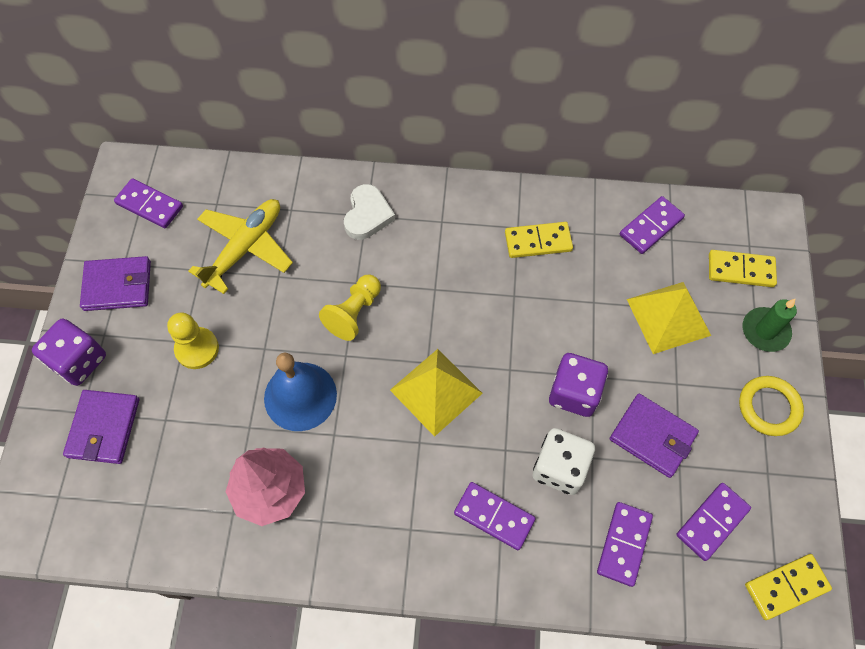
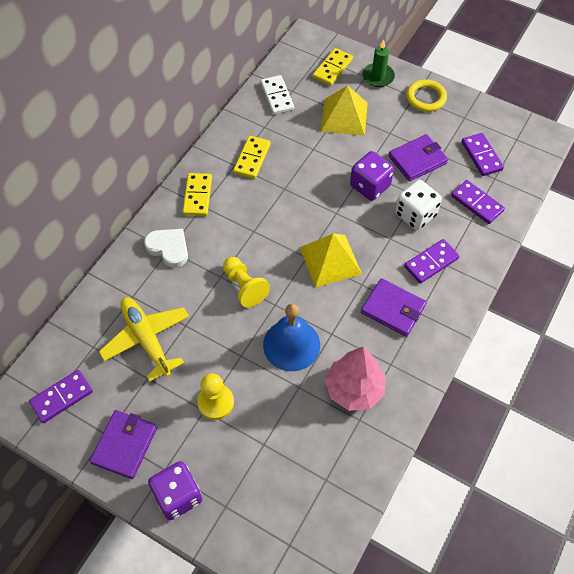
camera: 65 degrees left, 5 degrees down
(104, 428) = (248, 492): purple wallet -> purple wallet (393, 309)
(651, 226) = (277, 96): purple domino -> white domino
(786, 587) = (531, 141): yellow domino -> yellow domino (198, 196)

